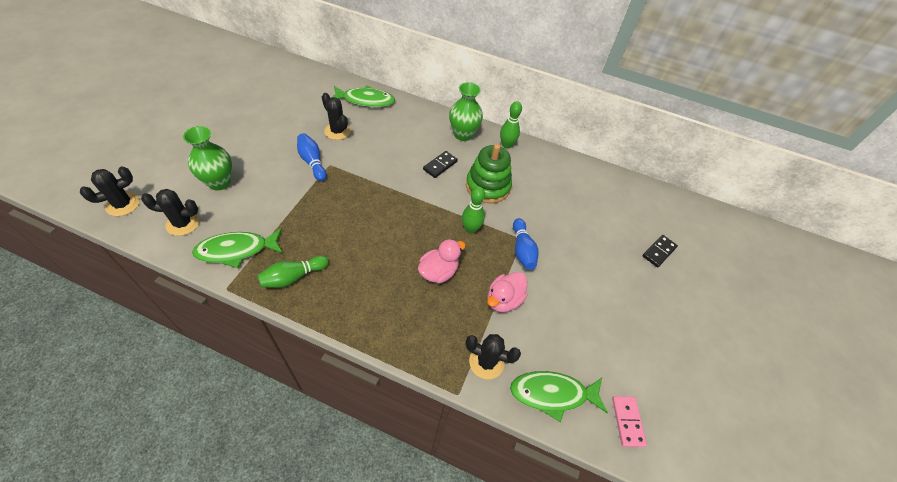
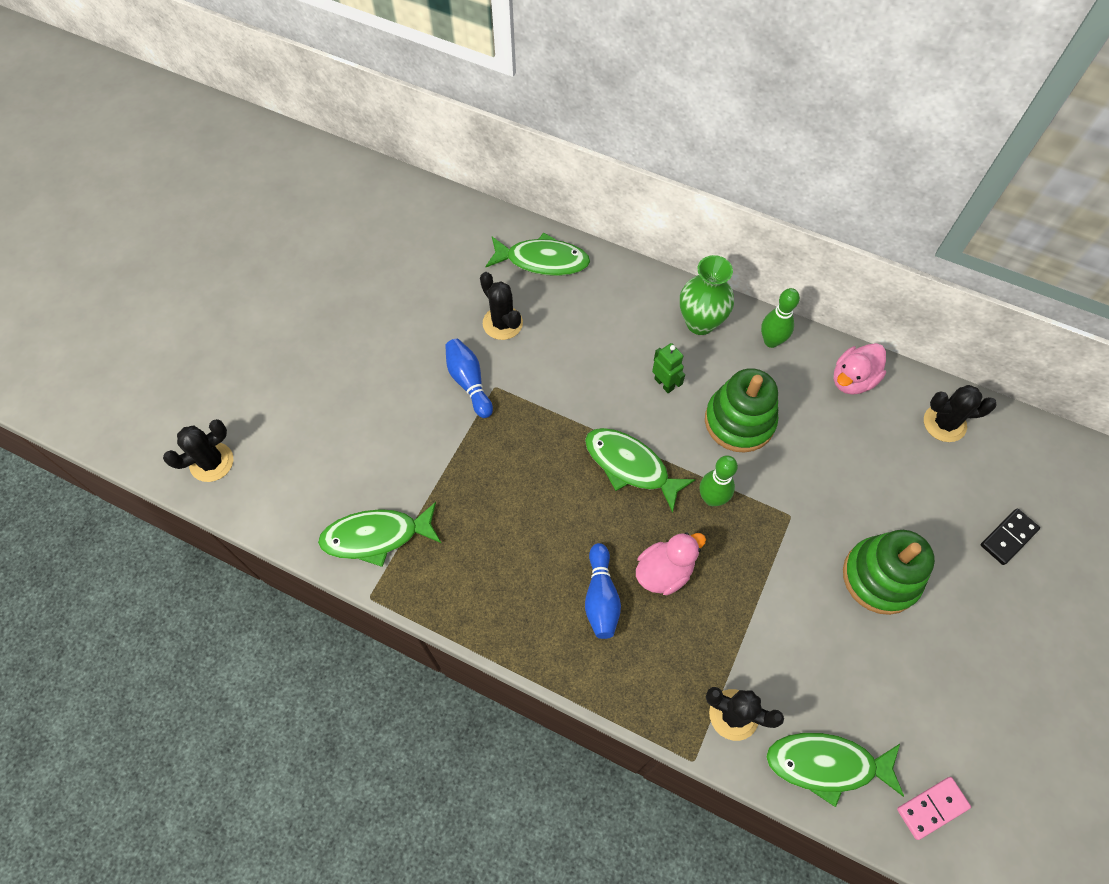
camera: 10 degrees right, 10 degrees up
(183, 223) = (297, 493): black cactus -> black cactus (944, 423)
(219, 182) = (338, 422): green vase -> none
(293, 277) = (458, 579): green bowling pin -> none
(417, 210) = (630, 466): none -> green fish
(440, 165) = (664, 383): black domino -> green robot
(503, 300) = (760, 618): pink duck -> pink duck (852, 380)
(522, 250) = (791, 534): blue bowling pin -> blue bowling pin (601, 597)
(581, 275) = (880, 577): none -> green stacking toy
(627, 421) = (932, 808): pink domino -> pink domino turned 60 degrees clockwise

